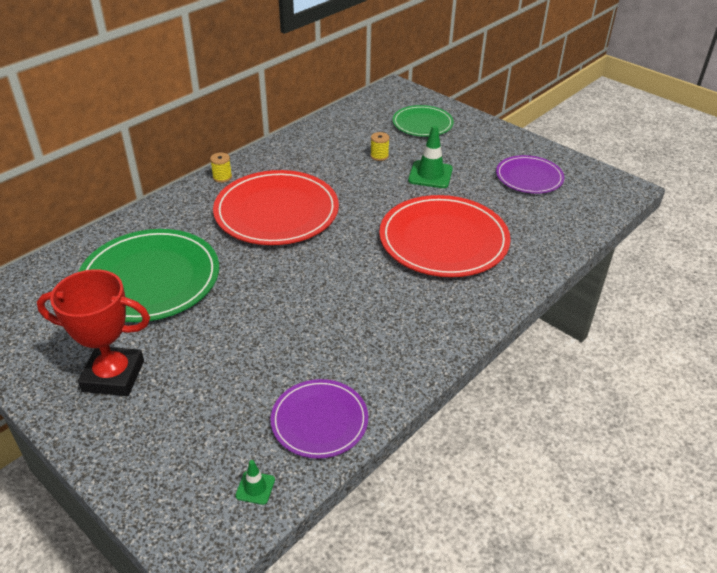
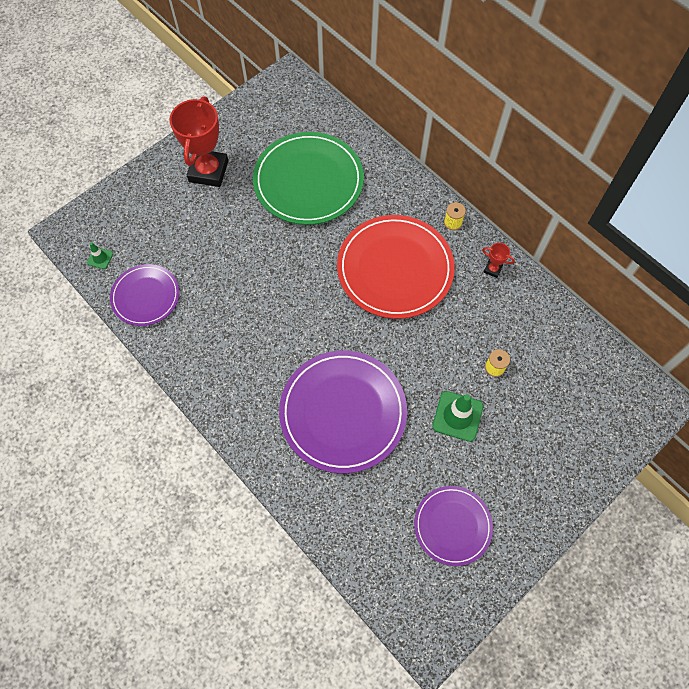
camera: 95 degrees right, 25 degrees up
(277, 156) = (492, 269): none -> red trophy
(422, 124) = (569, 423): green plate -> none
(443, 240) = (343, 412): red plate -> purple plate

